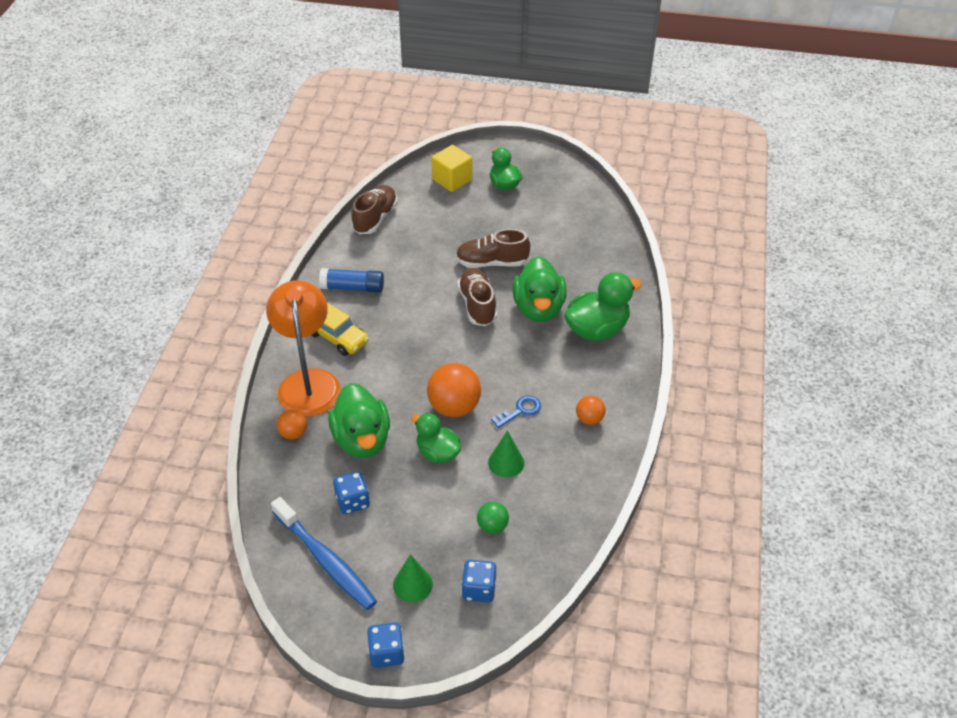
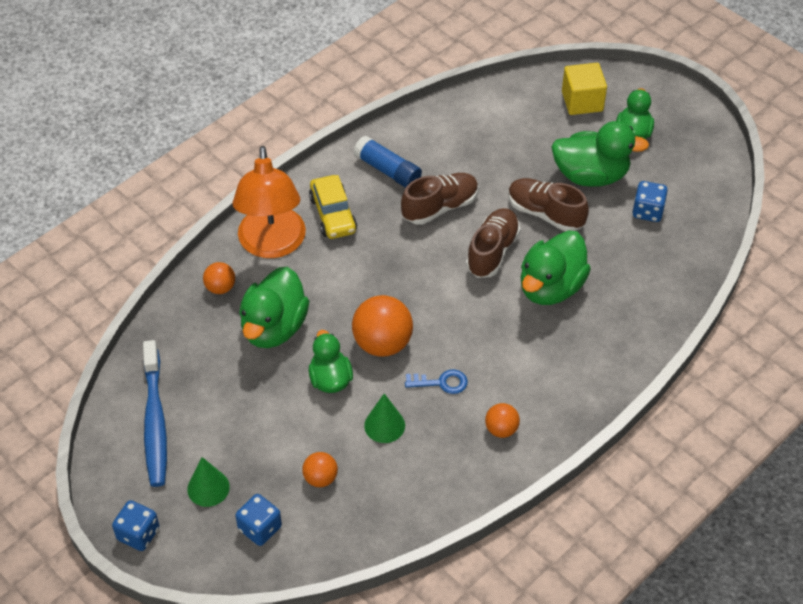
camera: 35 degrees right, 5 degrees up
(308, 382) = (272, 245): orange lamp -> orange lamp turned 150 degrees clockwise
(352, 501) = (219, 381): blue dice -> blue dice (647, 211)
(375, 218) = (469, 107): brown shoe -> brown shoe (440, 207)
(492, 526) = (320, 478): green ball -> orange ball
(597, 329) = (591, 341): green duck -> green duck (591, 175)

